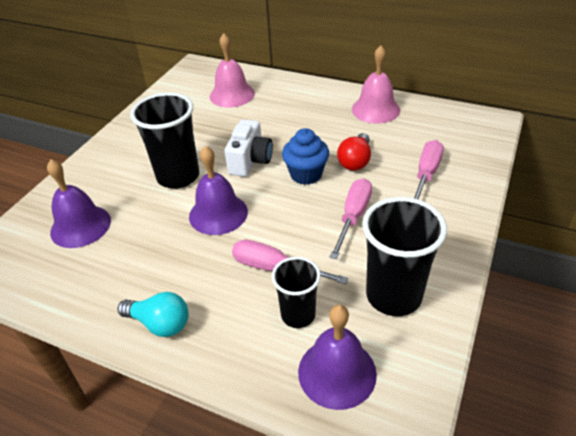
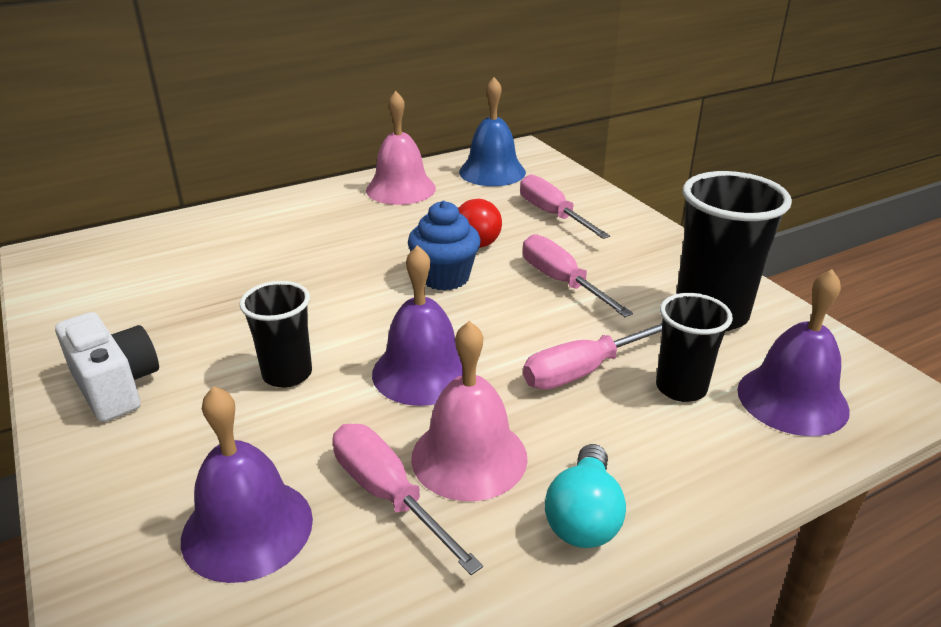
camera: 55 degrees left, 10 degrees down
(126, 252) = (388, 495): none -> pink screwdriver
(160, 323) = (584, 517): turquoise light bulb -> turquoise light bulb turned 135 degrees clockwise
(178, 176) = (287, 374): black cup -> black cup, size x0.61
(232, 95) = (184, 256): pink bell -> pink bell (469, 457)
(250, 161) = (354, 303): white camera -> white camera (116, 387)
(444, 126) = (492, 172): none -> blue bell

